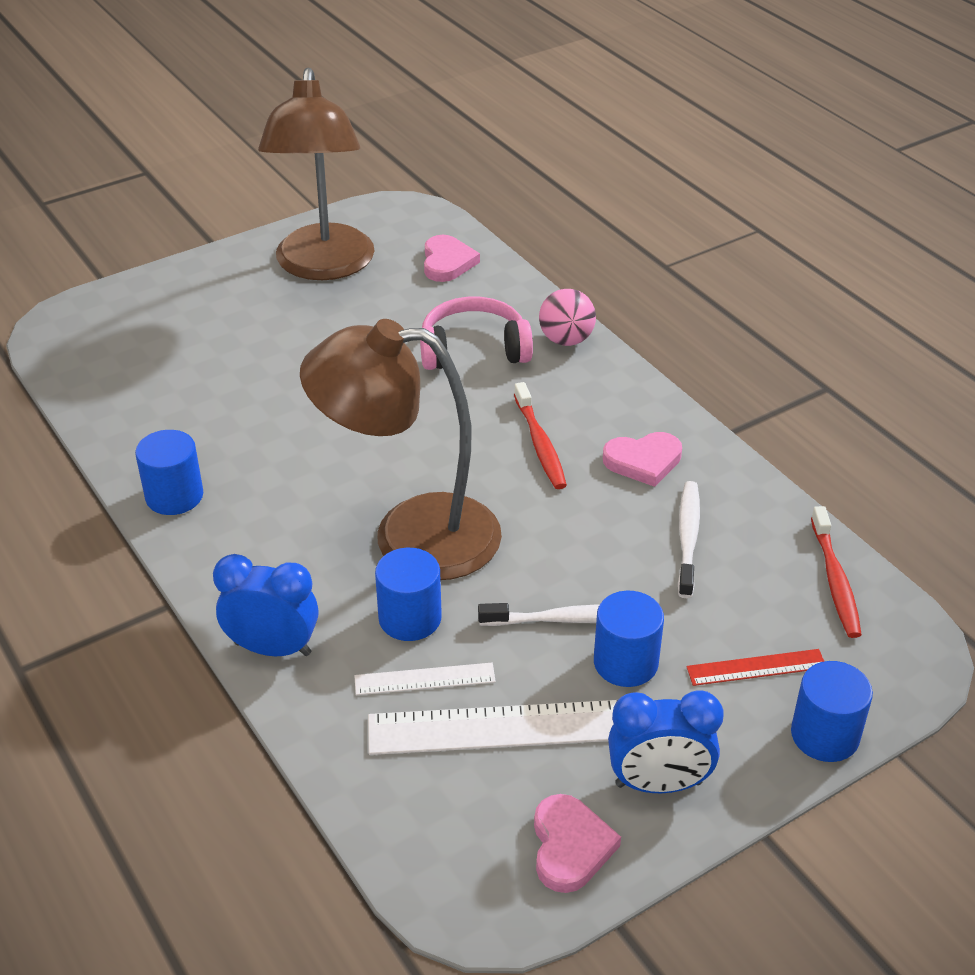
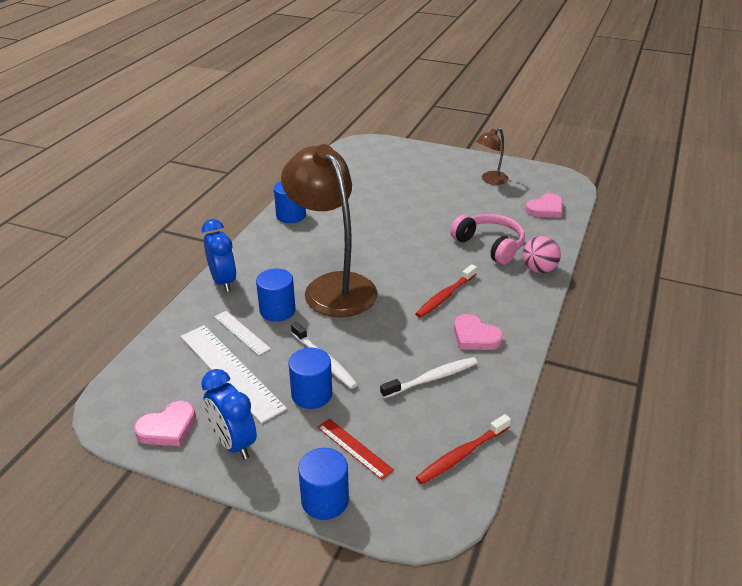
camera: 55 degrees right, 5 degrees down
(323, 266) = (490, 180): brown lamp -> brown lamp, size x0.46

